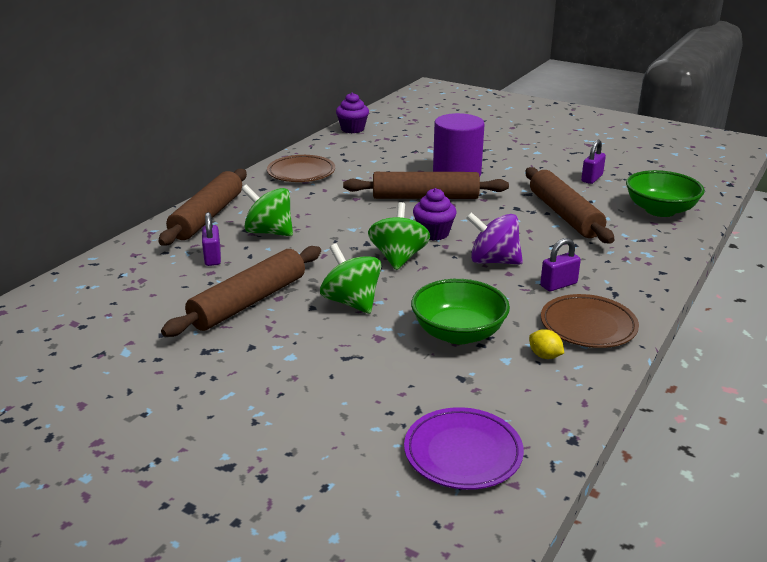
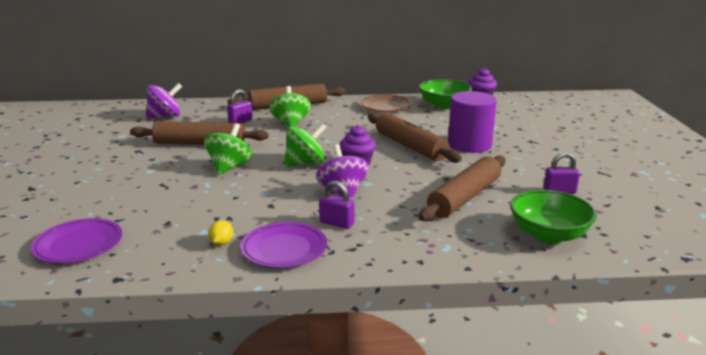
camera: 55 degrees right, 5 degrees down
(105, 302) = (165, 117): none -> purple spinning top
(458, 333) = (223, 207): green bowl -> green bowl (444, 105)
(588, 326) = (284, 249): brown plate -> purple plate

